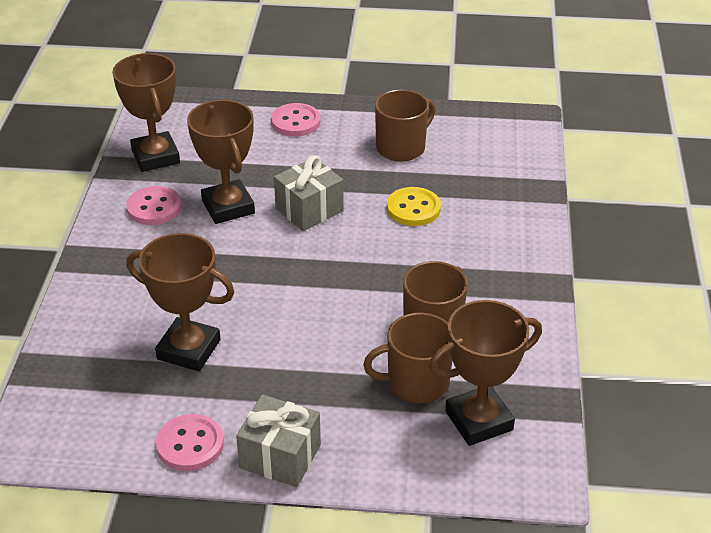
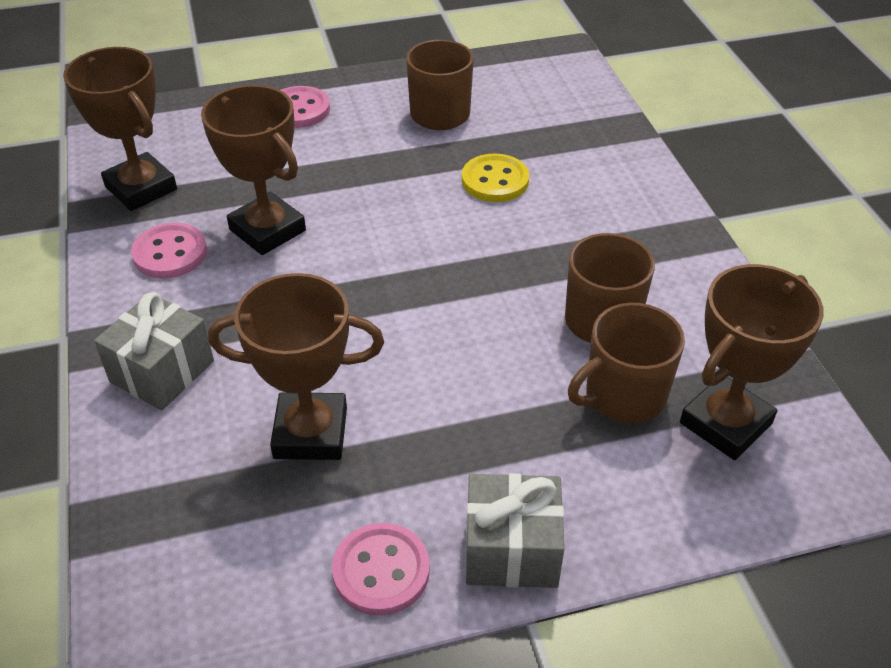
camera: 20 degrees left, 5 degrees up
(309, 210) = (371, 210): grey gift -> grey gift (162, 371)

